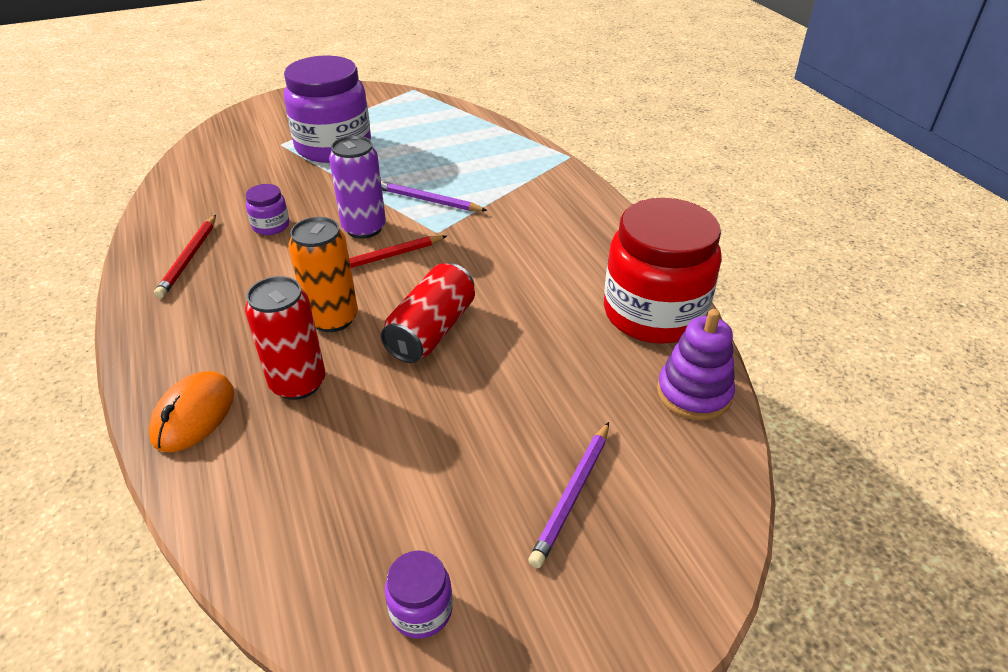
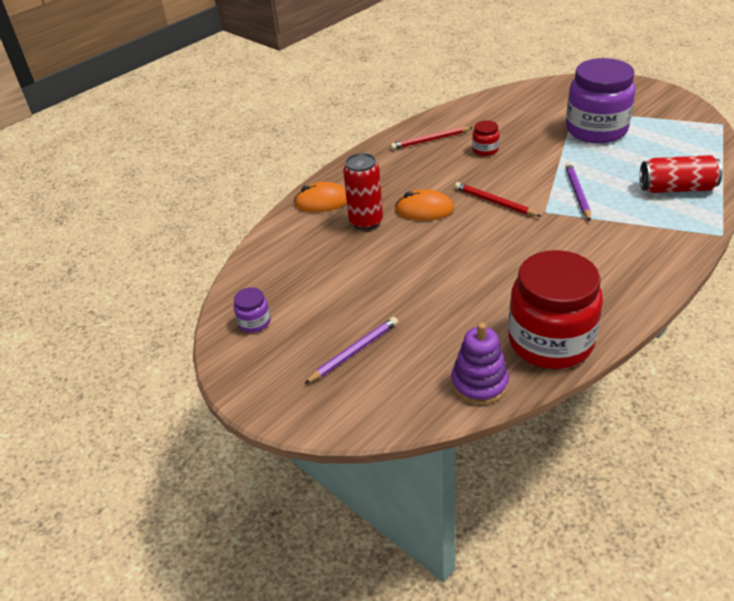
camera: 70 degrees right, 0 degrees up
(271, 226) = (485, 150): purple jar -> red jar
(333, 318) = (424, 209): orange can -> orange mouse
(364, 228) = (518, 182): purple can -> none
(431, 330) = (445, 249): red can -> red can (676, 188)
(572, 495) = (354, 352): purple pencil -> purple pencil turned 135 degrees clockwise

